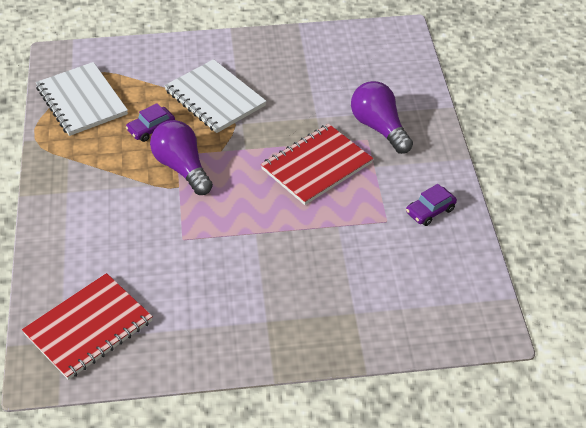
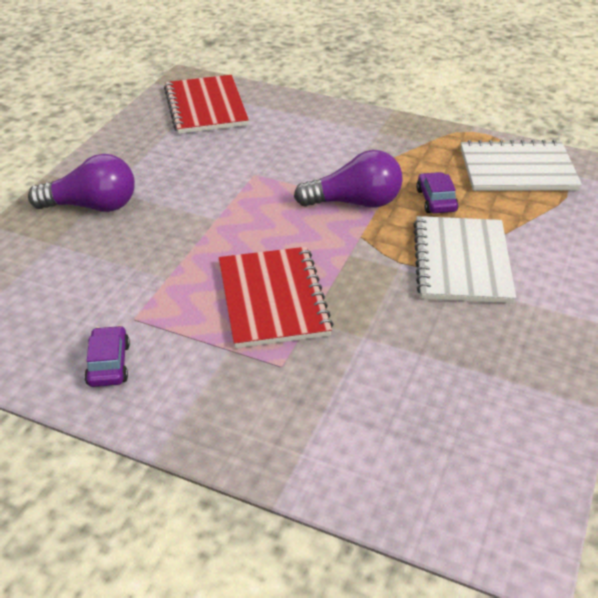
camera: 120 degrees right, 5 degrees down
(215, 98) = (462, 262): white notebook -> white notebook turned 75 degrees counterclockwise
(379, 128) = (293, 389): purple light bulb -> purple light bulb (92, 206)

